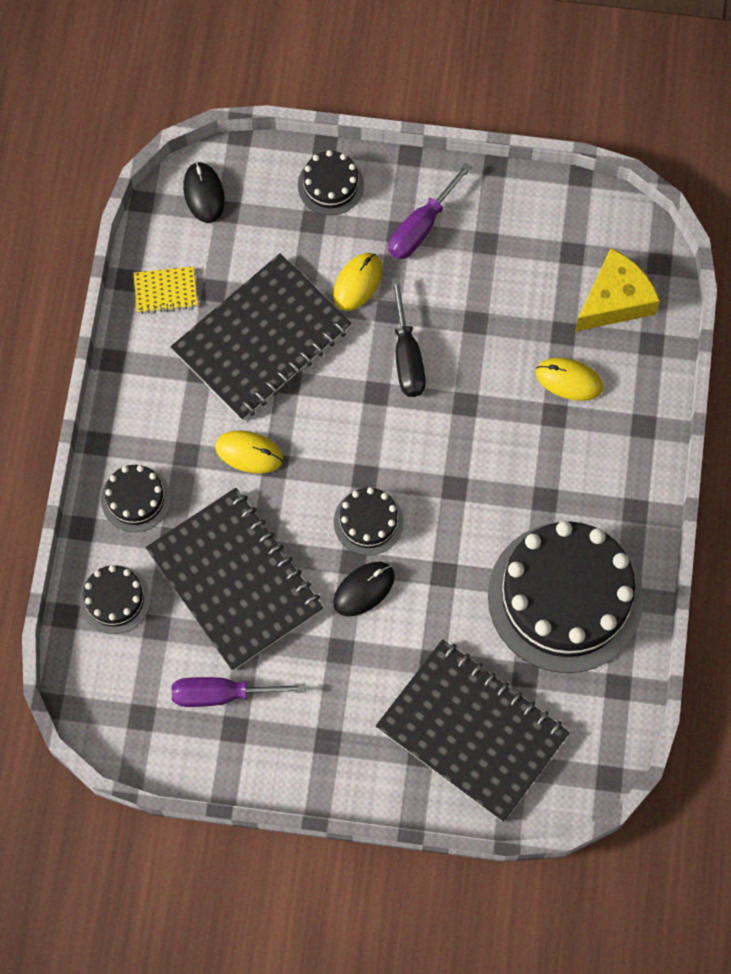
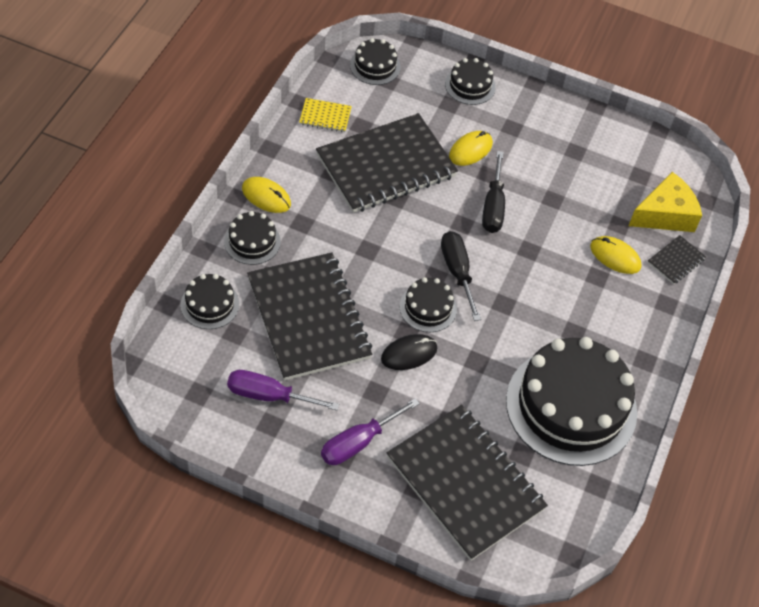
camera: 10 degrees right, 15 degrees down
(204, 193) = (375, 66): black mouse -> black cake
(249, 453) = (350, 235): yellow mouse -> yellow mouse (266, 196)
(389, 462) = (457, 272): none -> black screwdriver
(421, 227) = (529, 128): purple screwdriver -> purple screwdriver (358, 442)
(642, 363) = (676, 261): none -> black notebook

